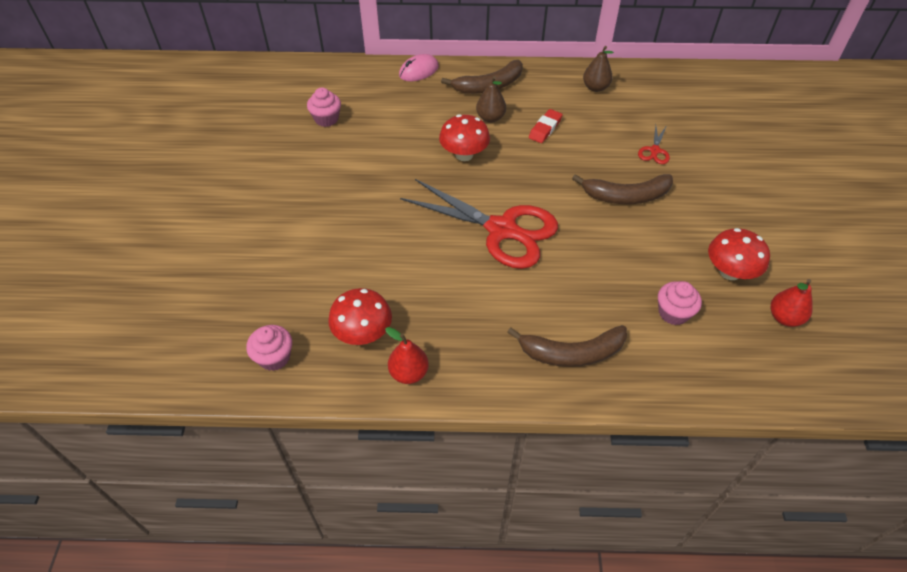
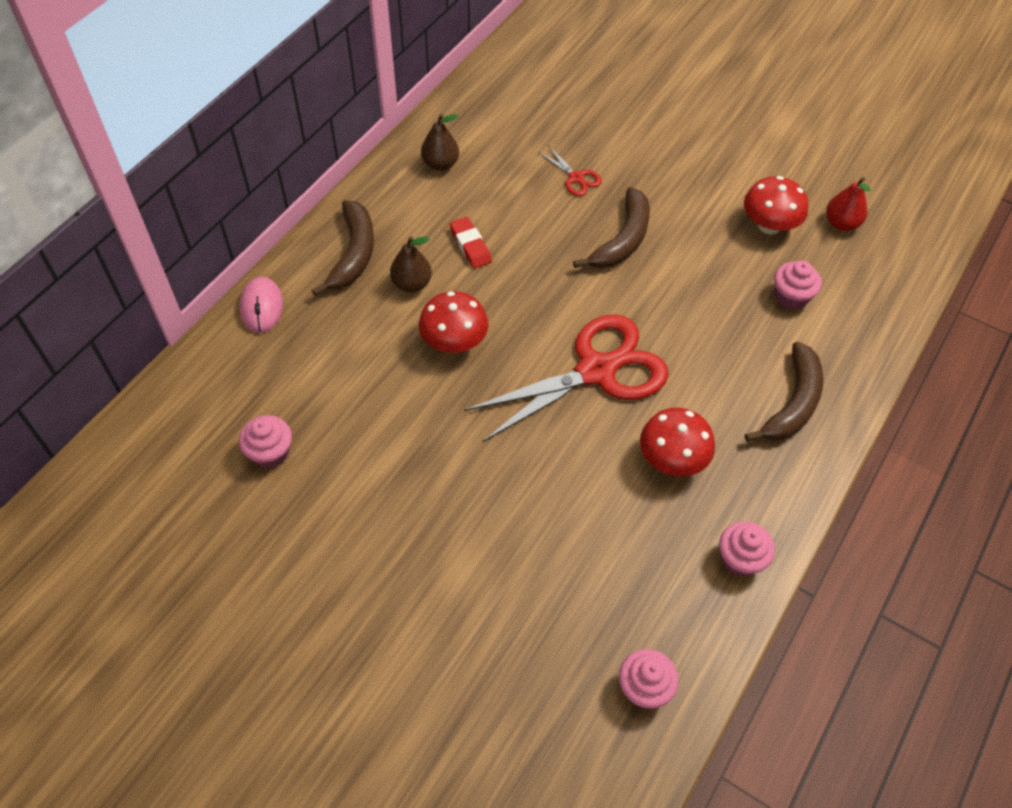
camera: 60 degrees left, 5 degrees up
(363, 333) = (662, 578): red mushroom -> red mushroom (672, 459)
(409, 373) = (740, 559): red pear -> pink cupcake

